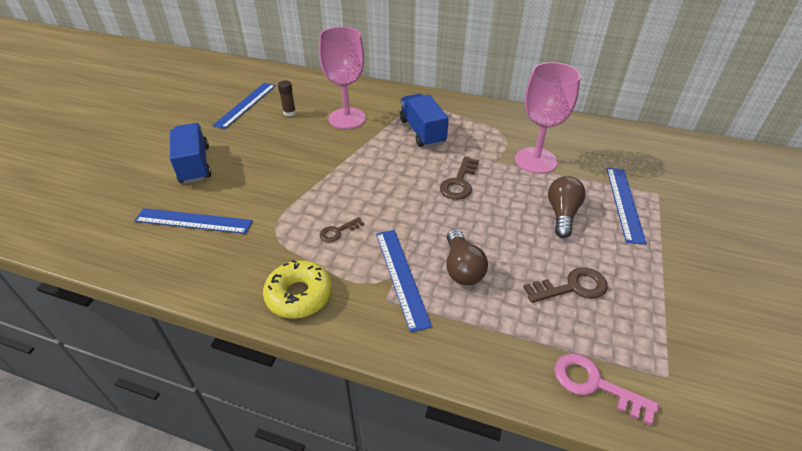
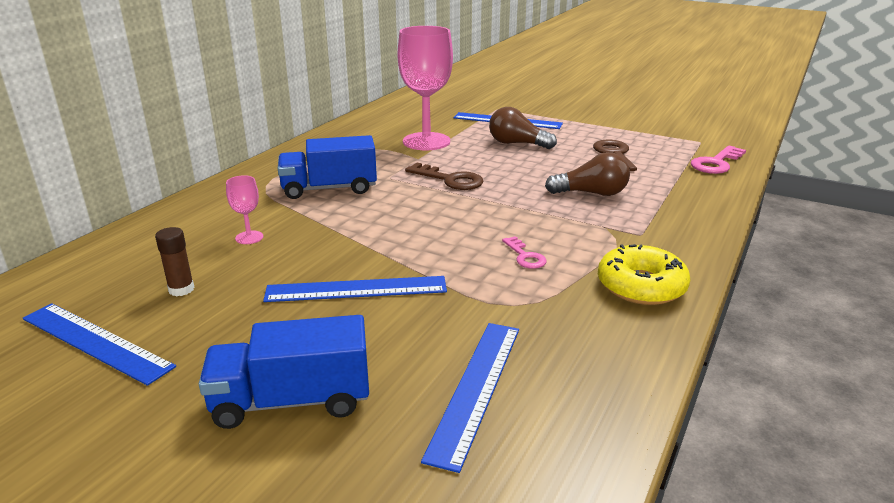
camera: 80 degrees left, 15 degrees down
(338, 231) = (525, 256): brown key -> pink key
(347, 118) = (249, 237): pink goblet -> pink goblet, size x0.42
(402, 276) = (605, 223): blue ruler -> blue ruler (356, 289)

